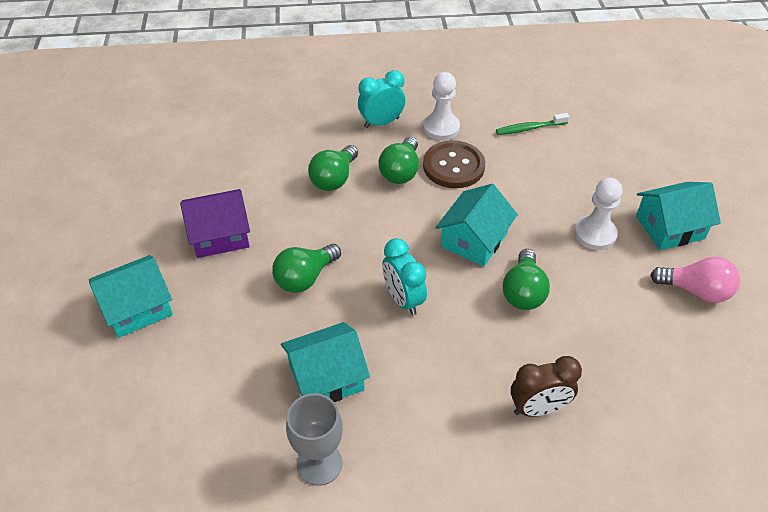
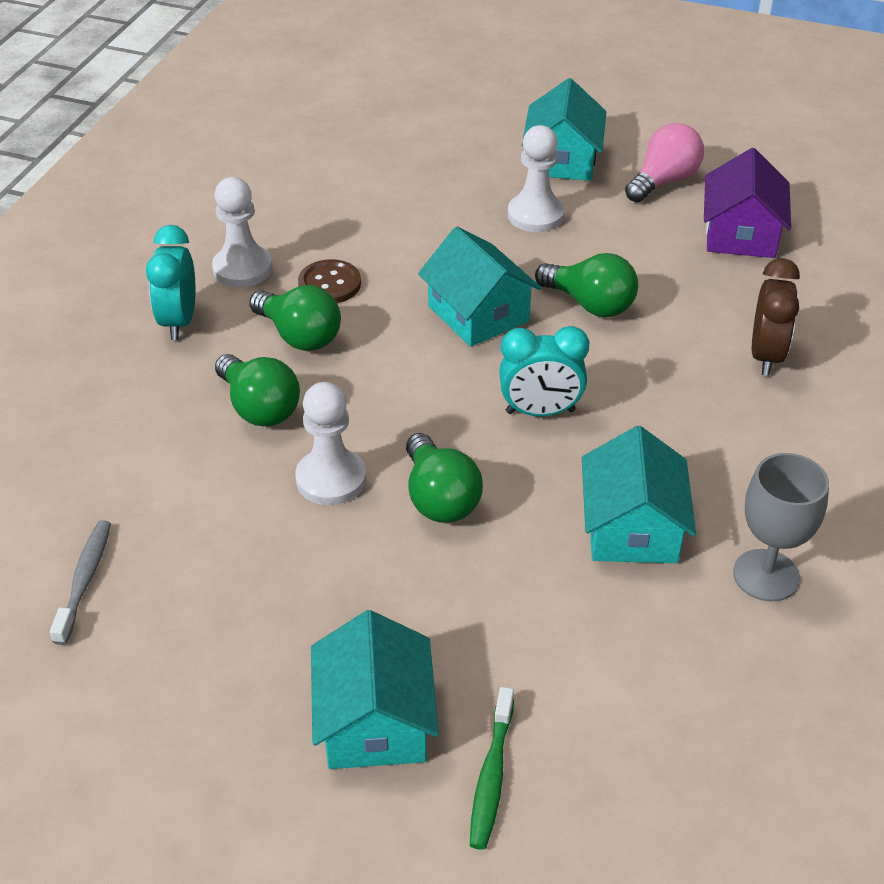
camera: 65 degrees left, 5 degrees down
(186, 168) = (85, 580): none -> grey toothbrush
(220, 235) = (282, 574): purple house -> purple house (741, 234)
(296, 227) = (331, 479): none -> white pawn
(453, 166) = (329, 284): brown button -> brown button, size x0.65
(529, 128) = (313, 195): green toothbrush -> green toothbrush (491, 777)

